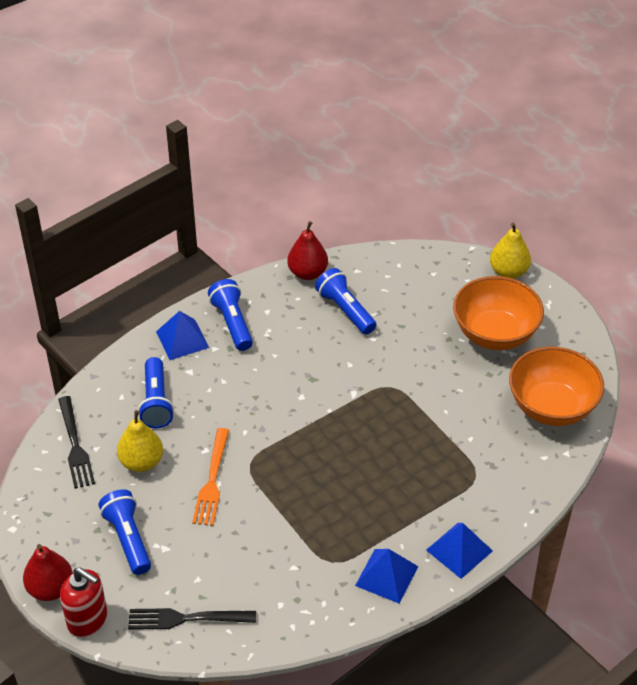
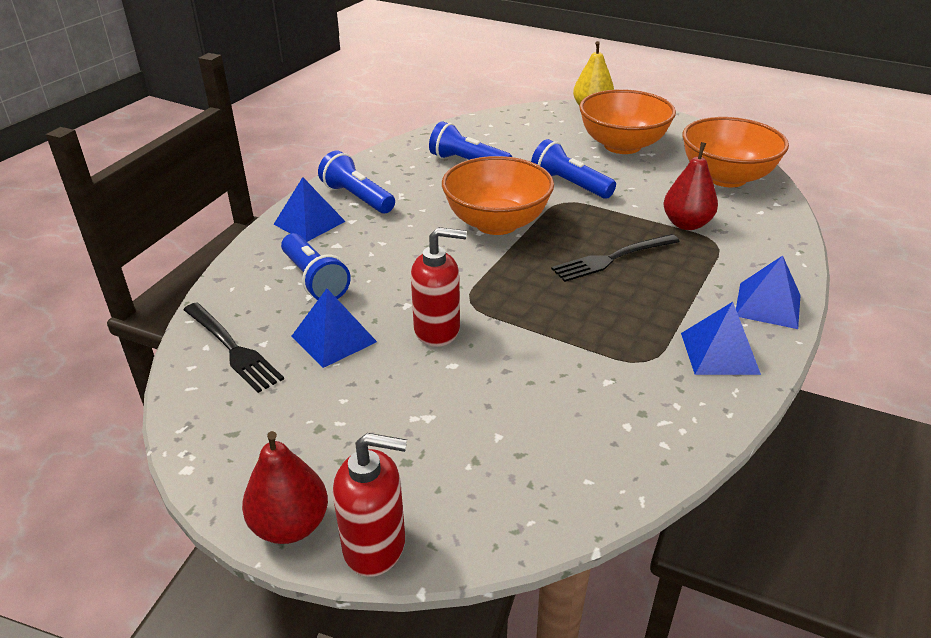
camera: 25 degrees left, 10 degrees down
(128, 539) = (370, 423): blue flashlight -> blue flashlight (569, 184)
(141, 462) = (334, 339): yellow pear -> blue pyramid
(186, 619) = (519, 489): black fork -> black fork (612, 259)
(212, 481) = (437, 330): orange fork -> red soap dispenser
(307, 273) = (407, 148): red pear -> red pear (686, 224)
(321, 391) = (496, 223): none -> orange bowl

